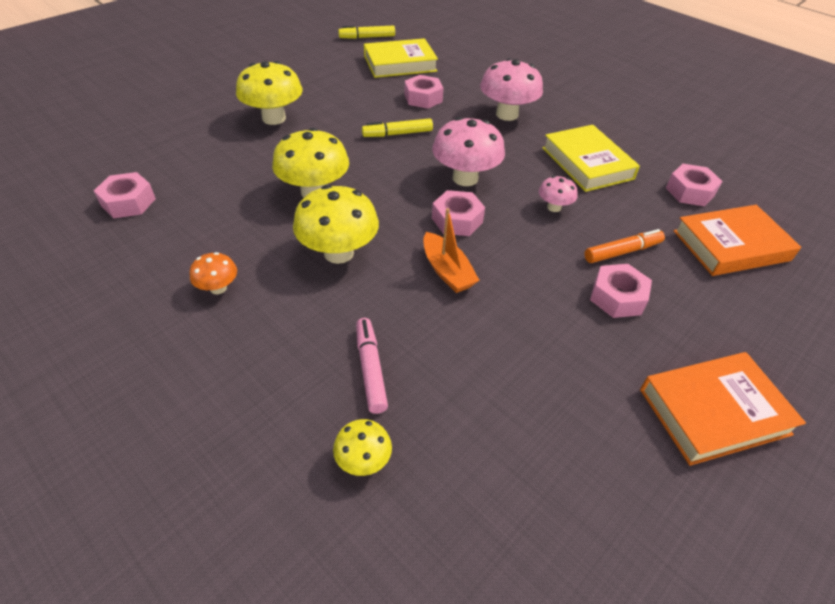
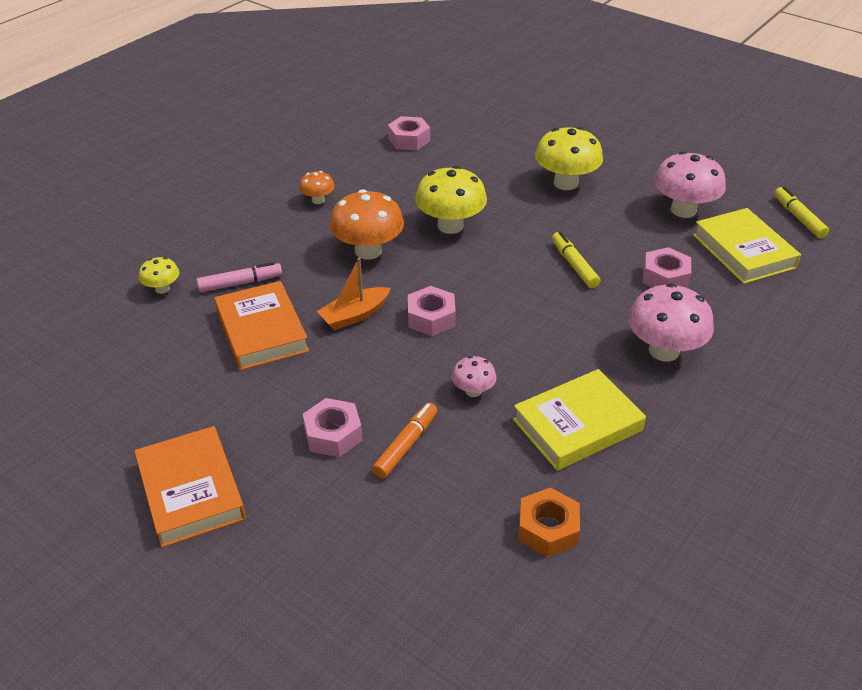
camera: 85 degrees right, 5 degrees down
(338, 253) = (368, 251): yellow mushroom -> orange mushroom
(465, 178) = (506, 320): pink mushroom -> pink mushroom (683, 210)
(622, 252) = (406, 445): orange marker -> orange marker turned 120 degrees counterclockwise
(690, 192) = (547, 529): pink nut -> orange nut
(731, 246) = (438, 555): orange book -> orange book (261, 331)

